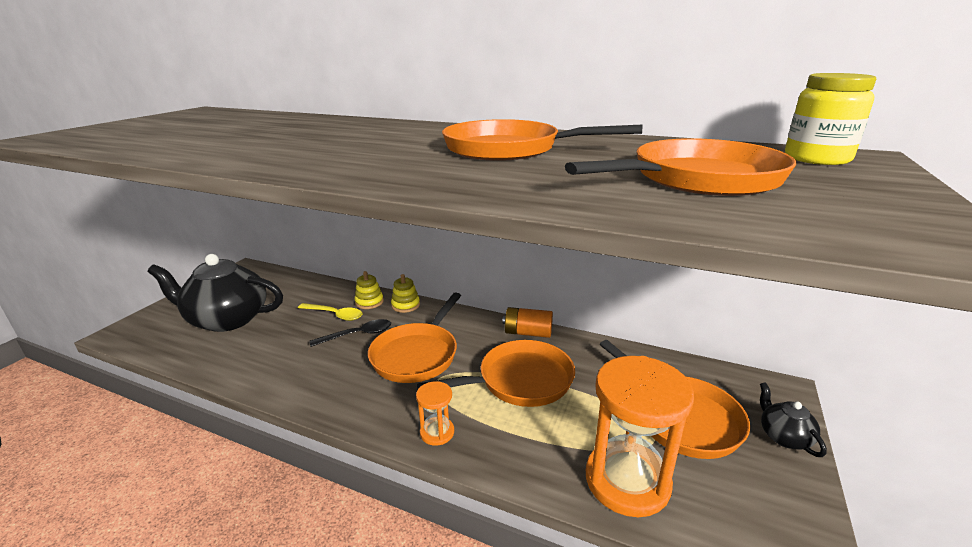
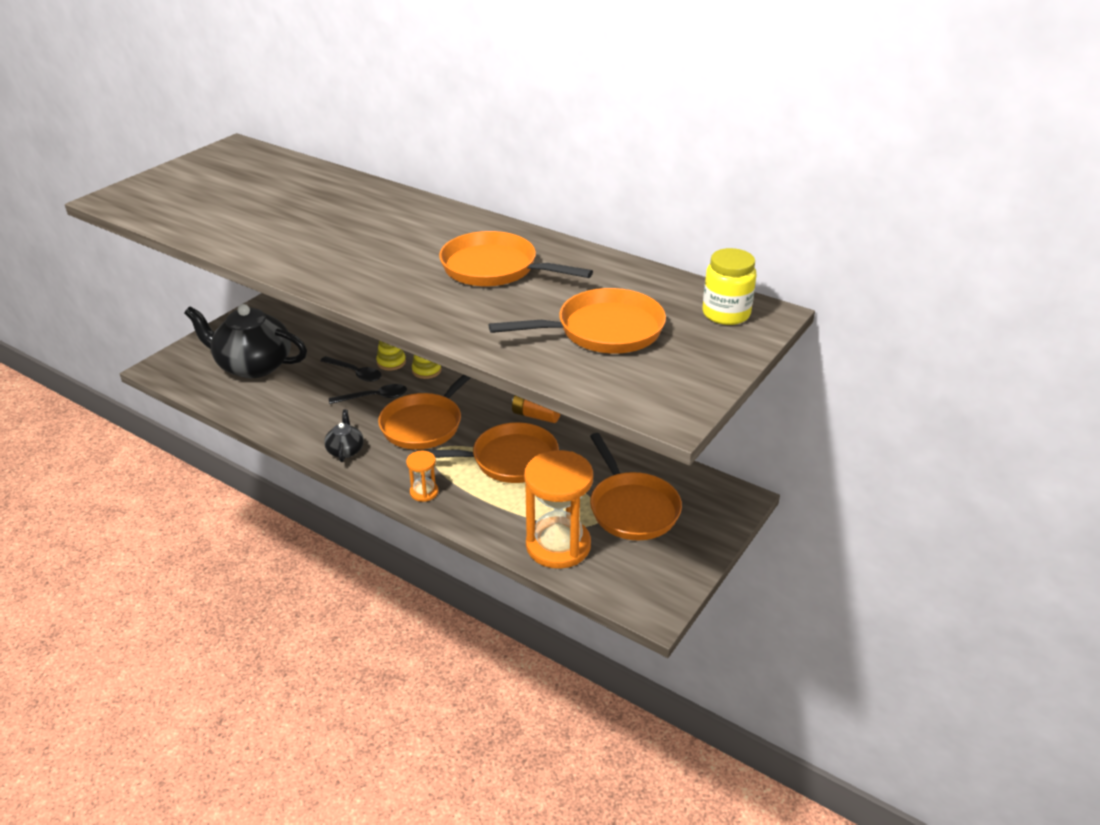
camera: 10 degrees right, 10 degrees up
(335, 315) = (355, 373): yellow spoon -> black spoon
(783, 436) = (708, 534): black teapot -> black teapot (345, 450)

